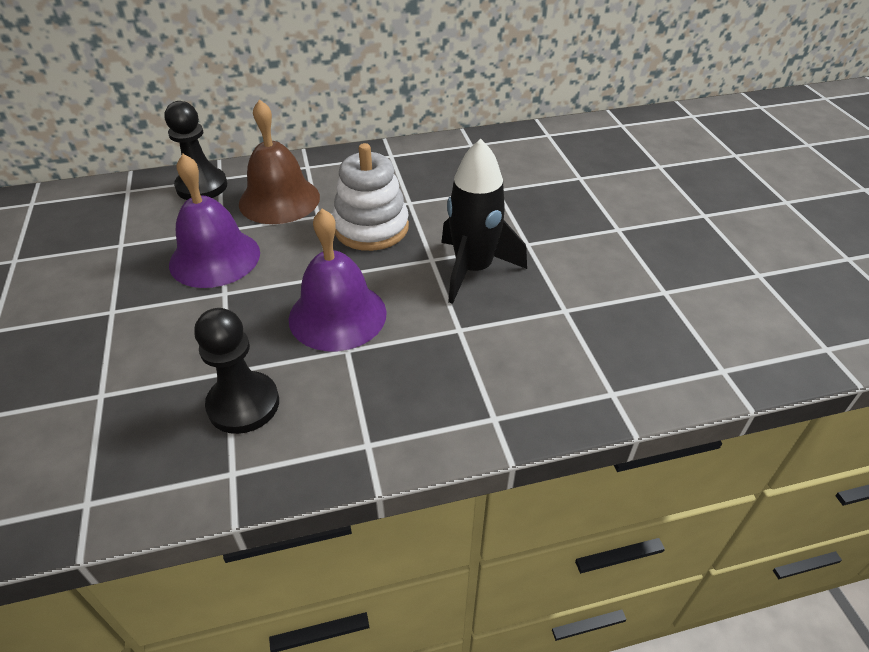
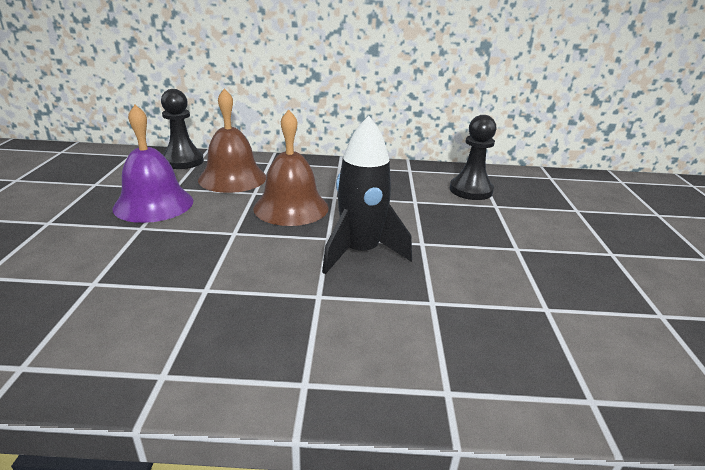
camera: 15 degrees right, 15 degrees down
(243, 404) = (82, 311): black pawn -> black pawn (471, 190)
(337, 315) = (217, 261): purple bell -> none
(371, 228) = (291, 207): white stacking toy -> brown bell

